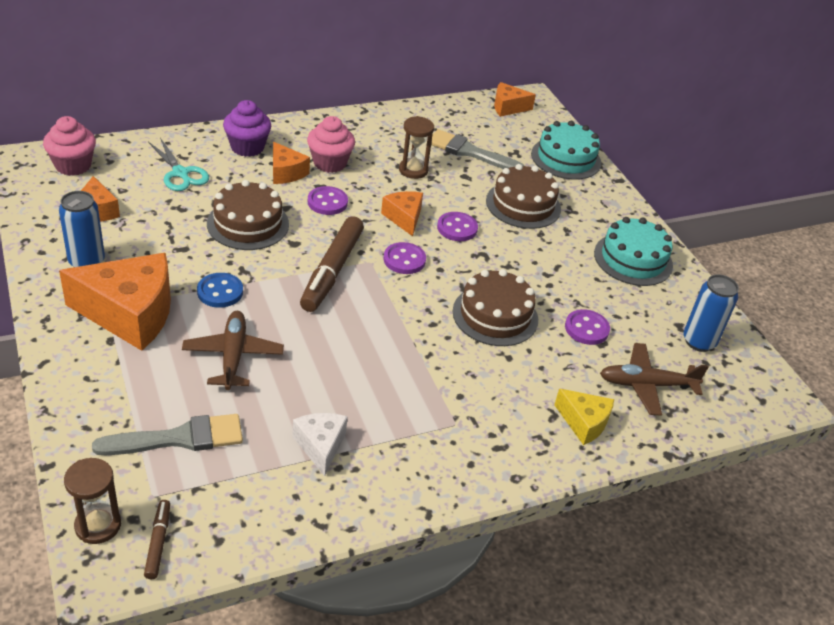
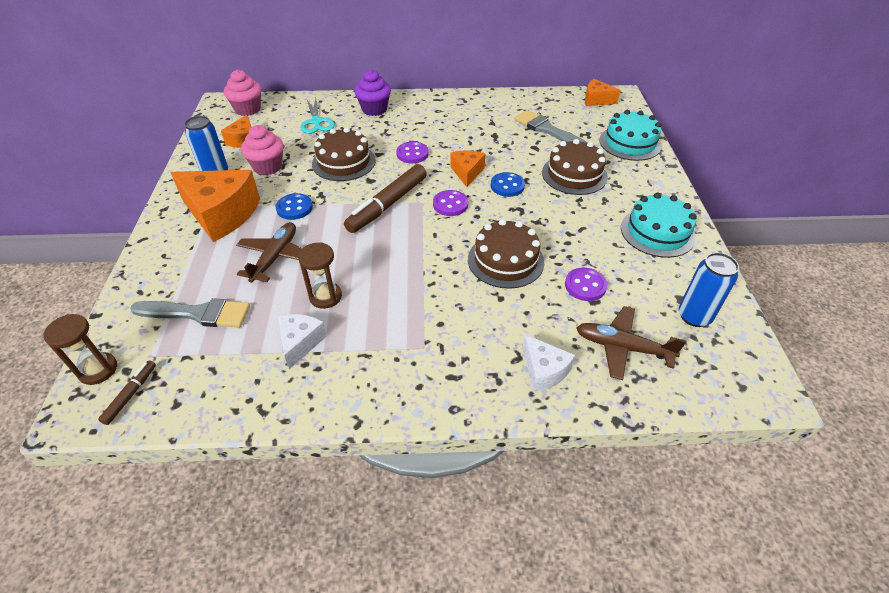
camera: 25 degrees right, 5 degrees up
(286, 172) = (392, 129): orange cheese -> none
(330, 163) = (429, 126): pink cupcake -> pink cupcake (268, 167)
(413, 170) = (493, 138): brown hourglass -> brown hourglass (325, 296)
(457, 228) = (507, 186): purple button -> blue button
(584, 423) = (544, 371): yellow cheese -> white cheese

